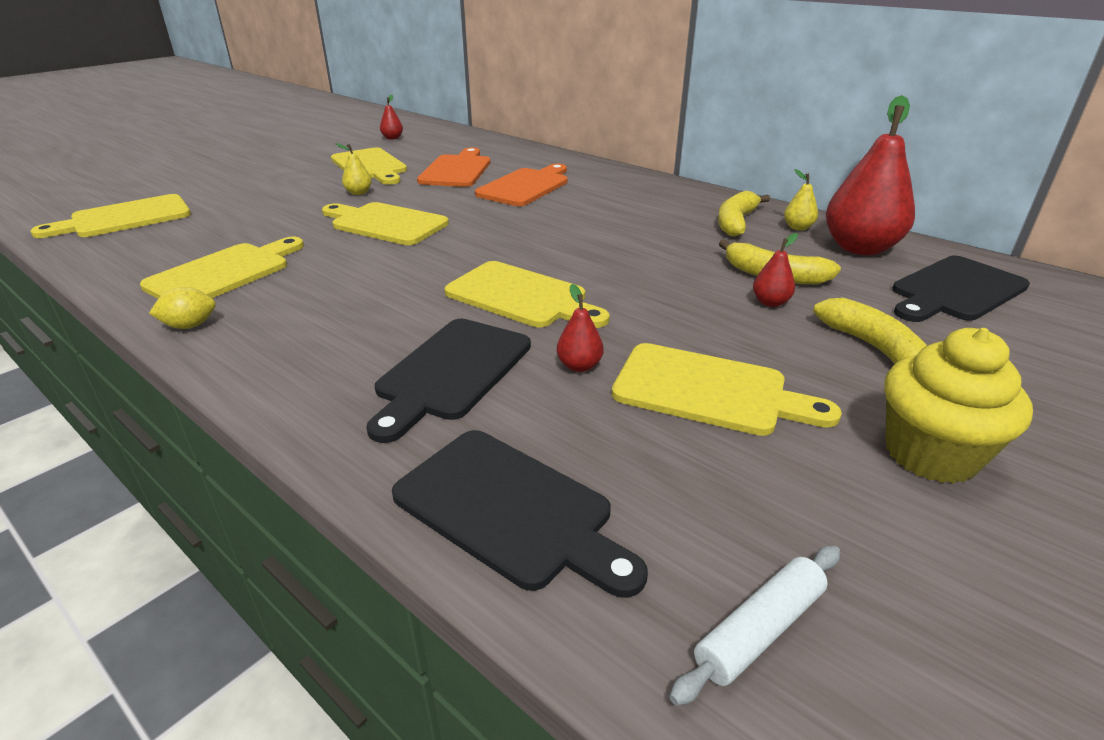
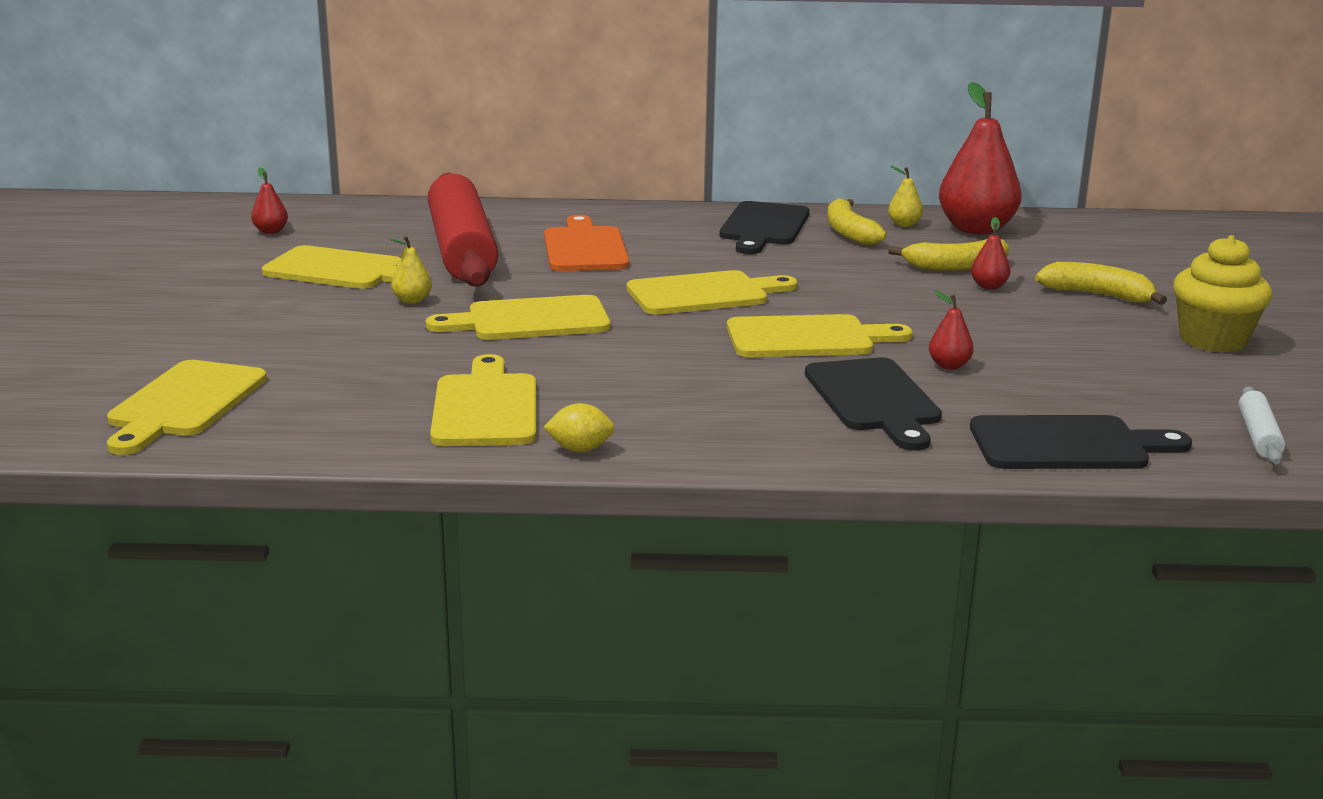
camera: 40 degrees left, 10 degrees down
(190, 326) = (580, 449): yellow lemon -> yellow lemon turned 60 degrees clockwise
(456, 170) = (462, 249): orange cutting board -> red rolling pin
(708, 390) = (1052, 351): yellow cutting board -> yellow cutting board (704, 294)
(955, 290) = (1084, 243): black cutting board -> black cutting board (764, 227)

